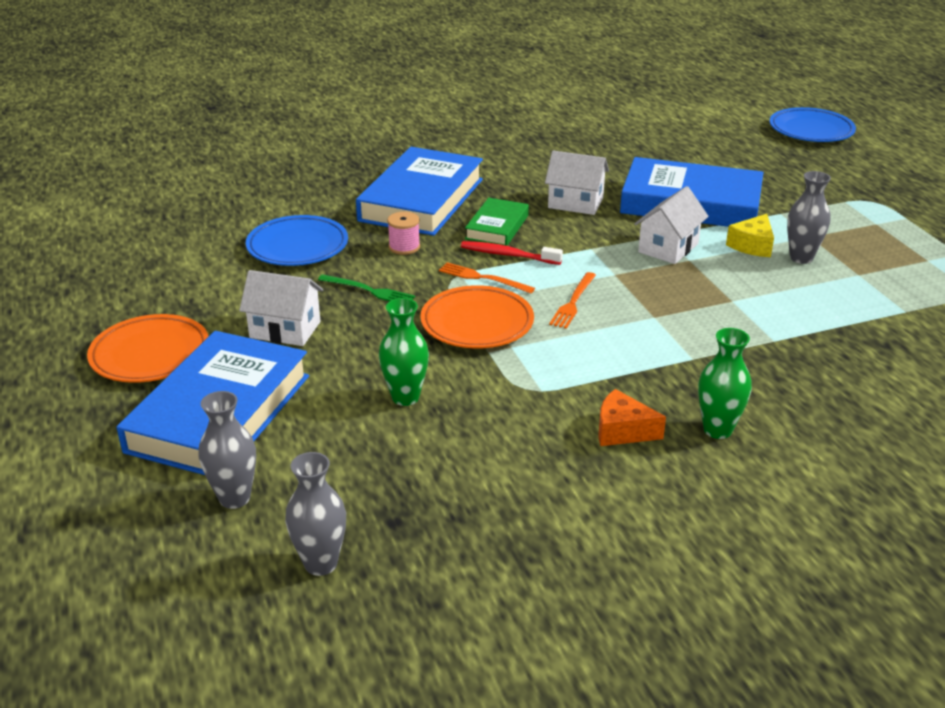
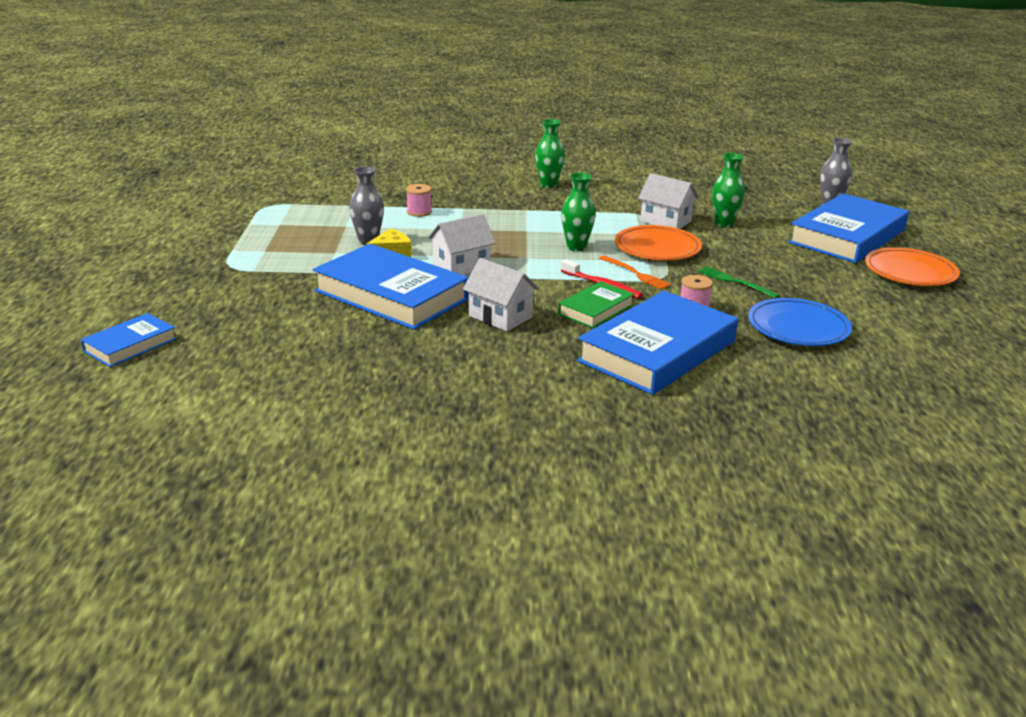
camera: 160 degrees left, 5 degrees down
(285, 329) = (806, 269): white house -> white house (665, 221)
(321, 563) = (782, 182): grey vase -> none
(573, 302) = (576, 247): orange fork -> green vase
(622, 431) = (601, 193): orange cheese -> none
(811, 130) = (130, 345): blue plate -> blue book
(815, 318) = (419, 212): none -> pink spool

